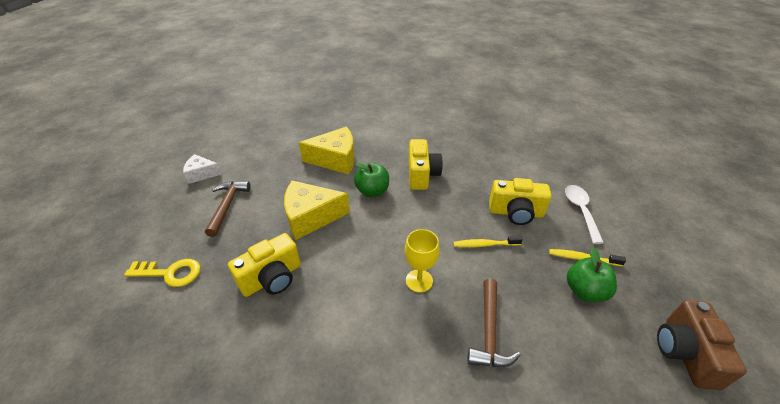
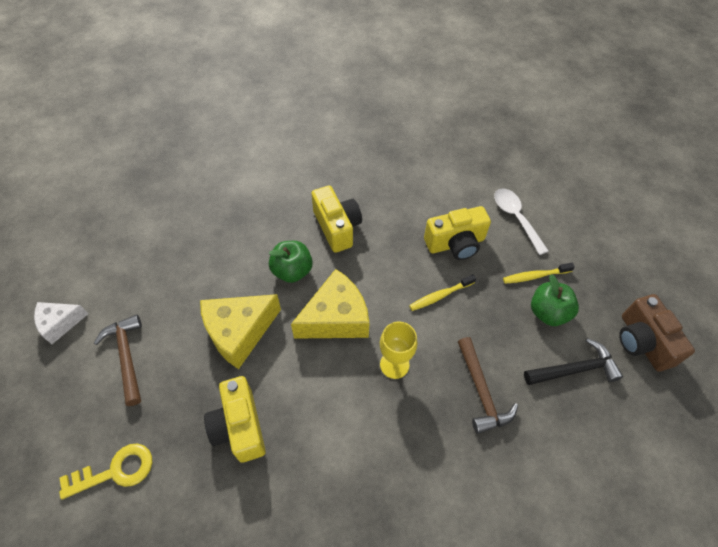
camera: 25 degrees left, 15 degrees up
(272, 278) = (239, 426): yellow camera -> yellow camera turned 135 degrees clockwise
(335, 159) = (224, 240): yellow cheese -> yellow cheese (336, 318)
(596, 349) = (574, 369): none -> black hammer

